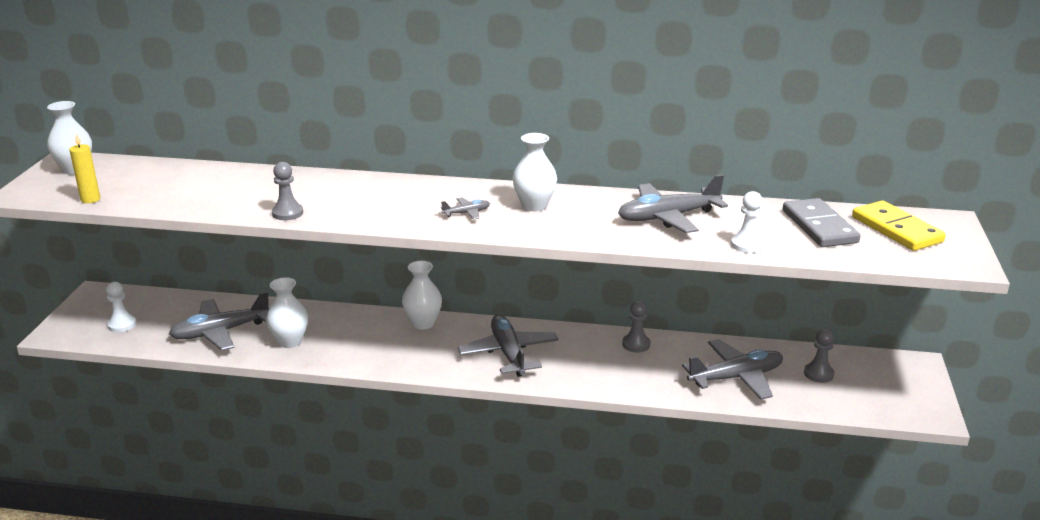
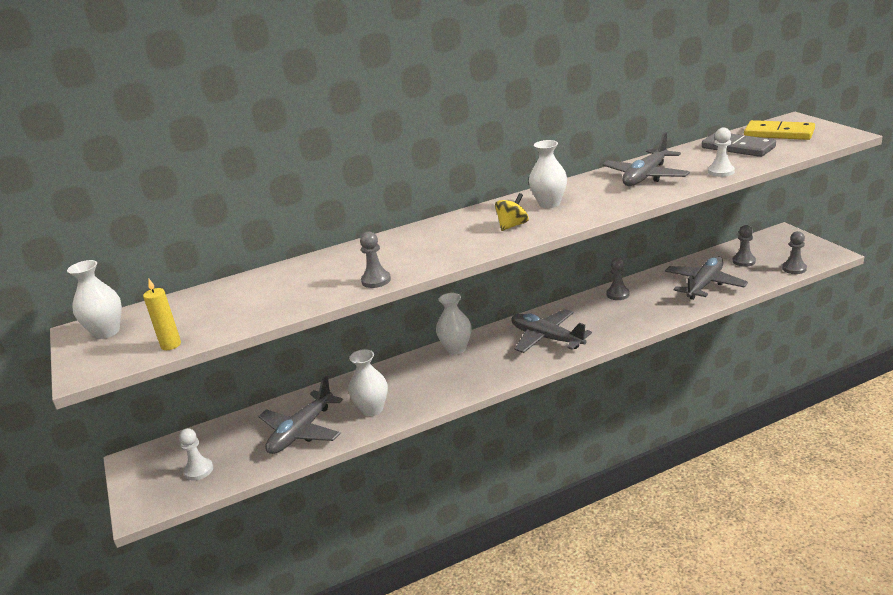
camera: 30 degrees left, 0 degrees up
(467, 213) = (512, 225): grey plane -> yellow spinning top
(861, 409) = (794, 268): none -> grey pawn

